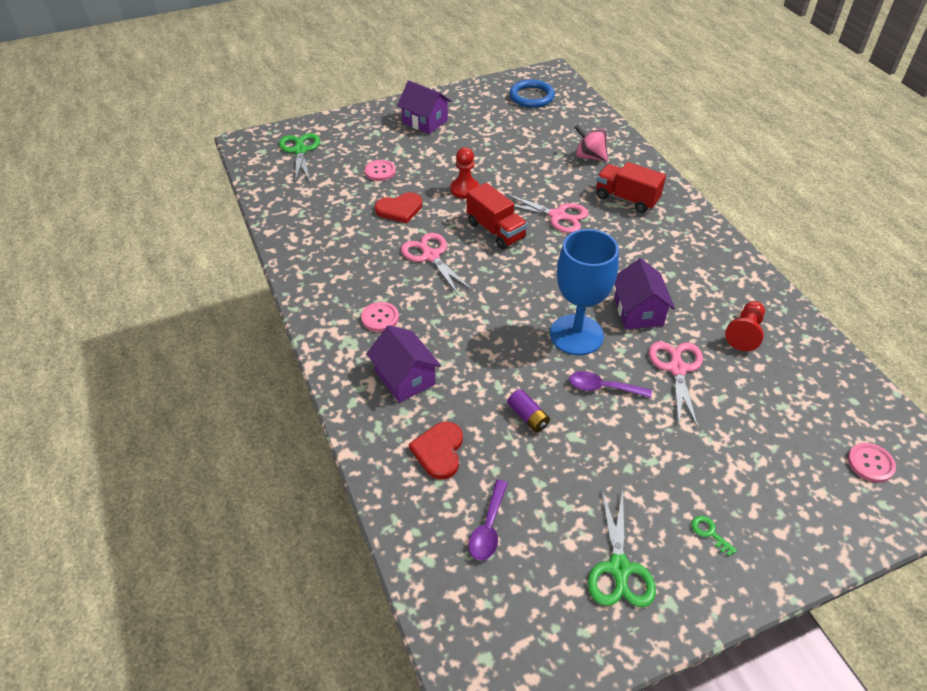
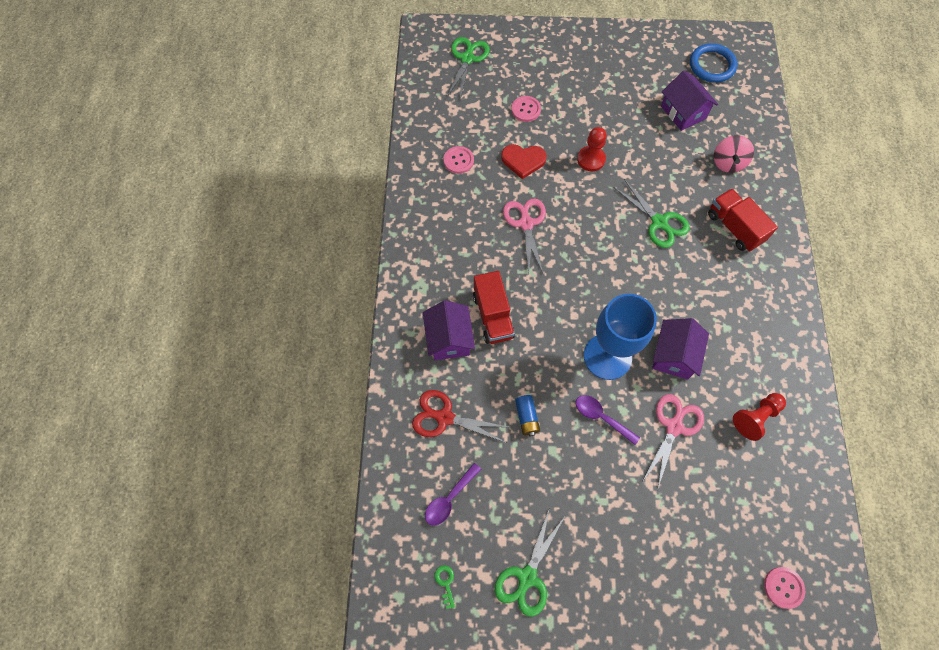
camera: 25 degrees right, 20 degrees up
(380, 318) = (455, 271): pink button -> pink button (458, 160)
(425, 121) = (593, 62): purple house -> purple house (683, 112)
(439, 451) = (444, 417): red heart -> red scissors
(495, 230) = (595, 217): red truck -> red truck (493, 316)
(528, 417) = (527, 417): purple battery -> blue battery
(558, 216) = (659, 222): pink scissors -> green scissors
(589, 156) = (728, 163): pink spinning top -> pink spinning top turned 135 degrees counterclockwise
(709, 533) = (612, 582): green key -> green key (445, 583)

